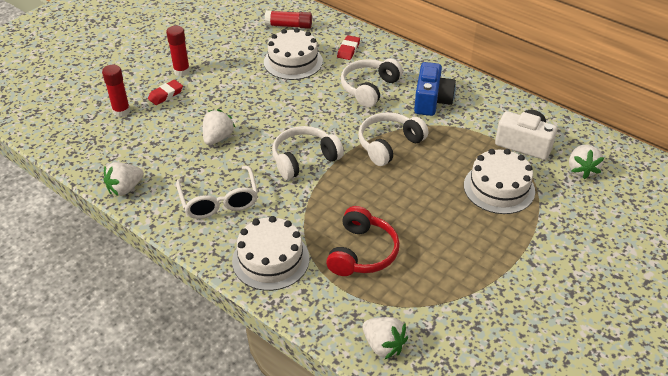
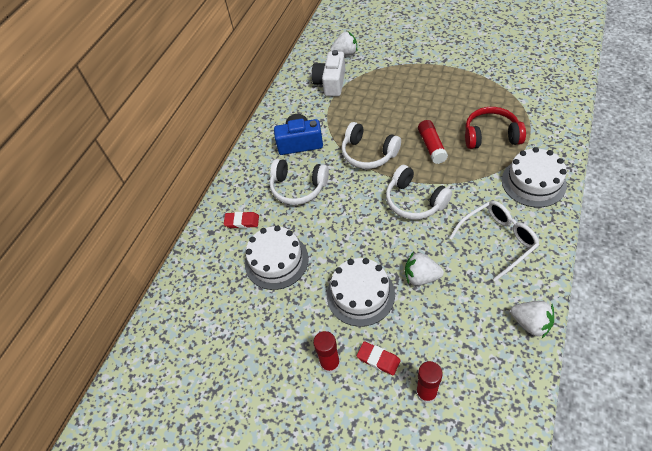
camera: 100 degrees left, 10 degrees up
(289, 26) = (210, 290): red glue stick -> red glue stick (431, 146)
(383, 345) = (557, 104): white strawberry -> none
(499, 188) = (385, 86): white cake -> white cake (360, 294)

